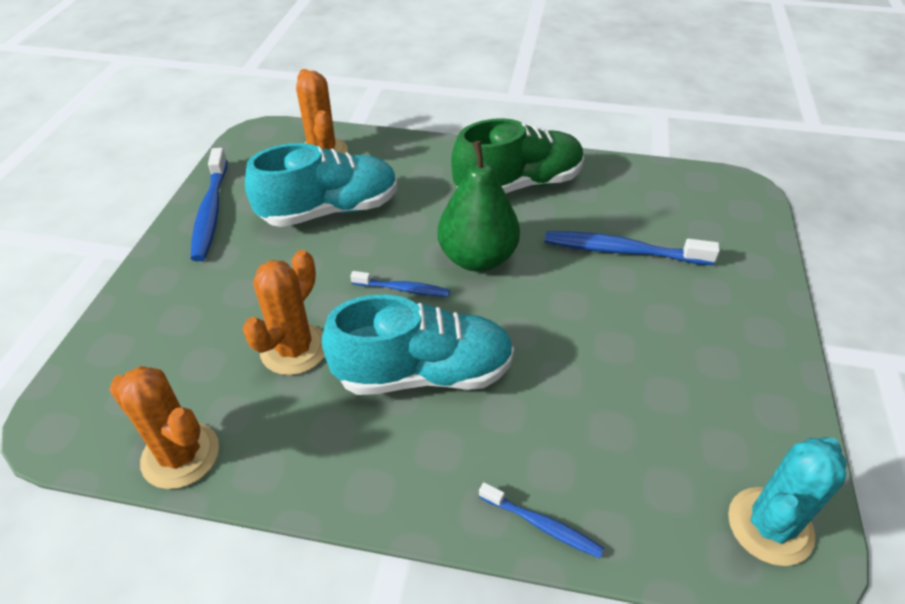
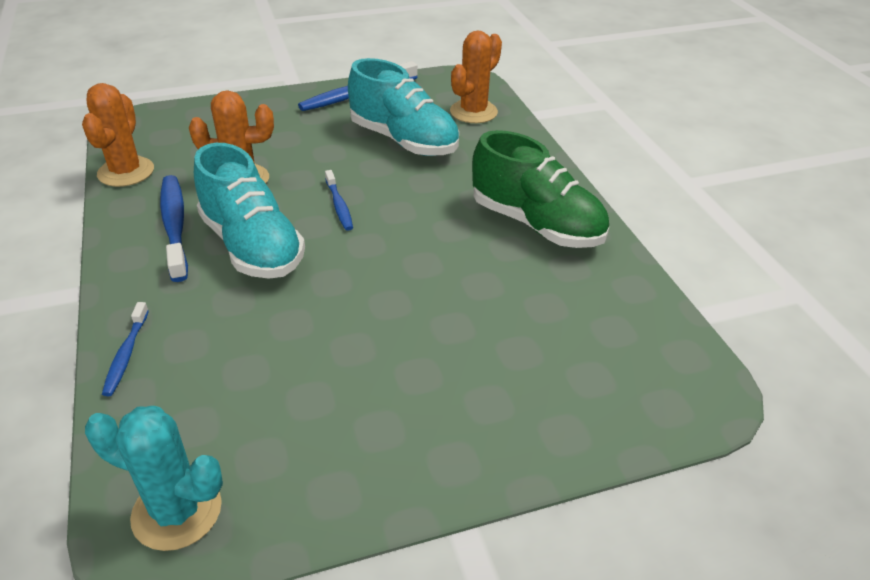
camera: 60 degrees right, 5 degrees down
(477, 258) = (408, 232): green pear -> none
(623, 251) = (497, 320): blue toothbrush -> blue toothbrush (175, 226)

